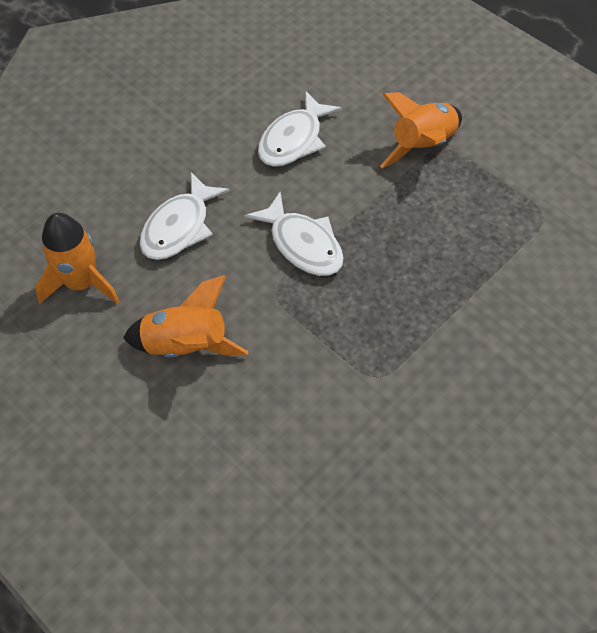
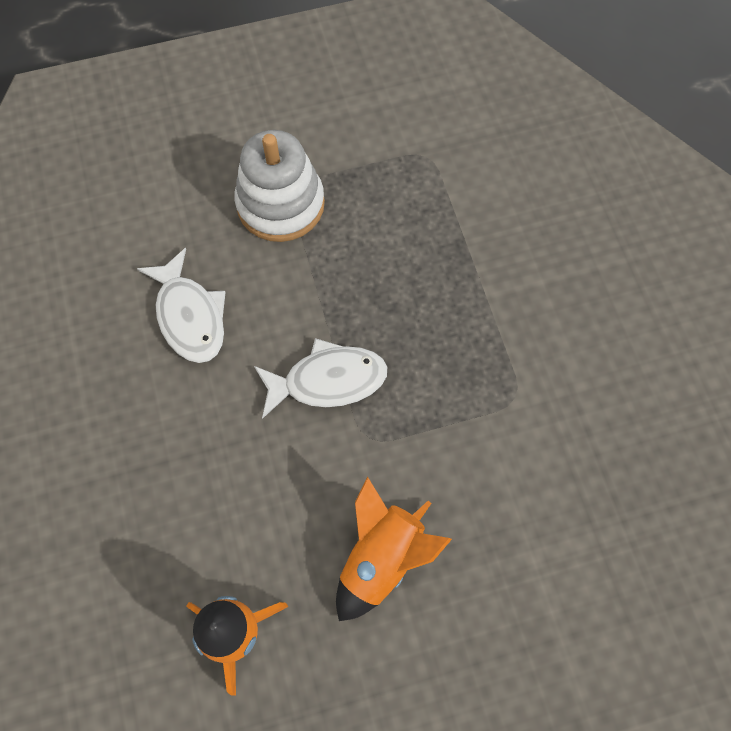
camera: 60 degrees left, 10 degrees up
(179, 227) = (228, 491): white fish -> none
(423, 146) = (280, 204): orange rocket -> white stacking toy

